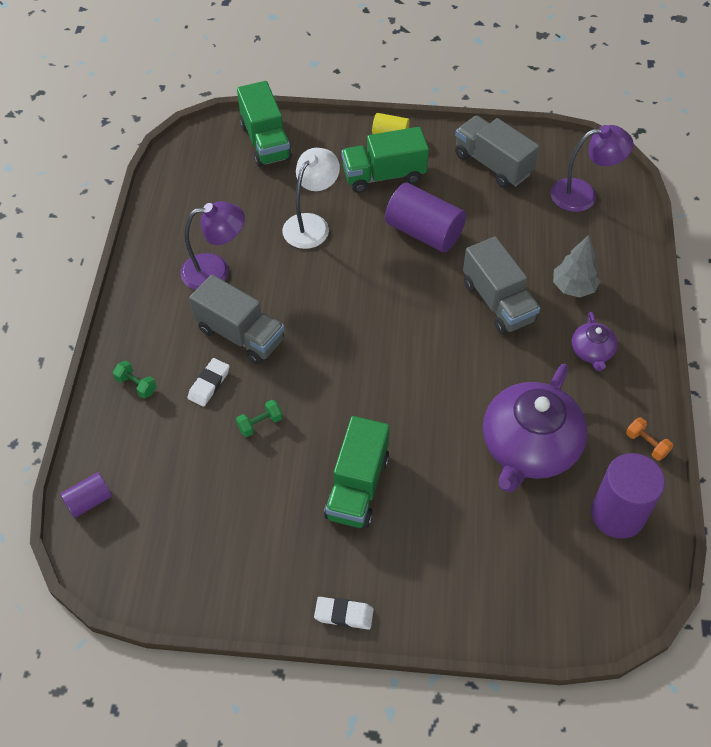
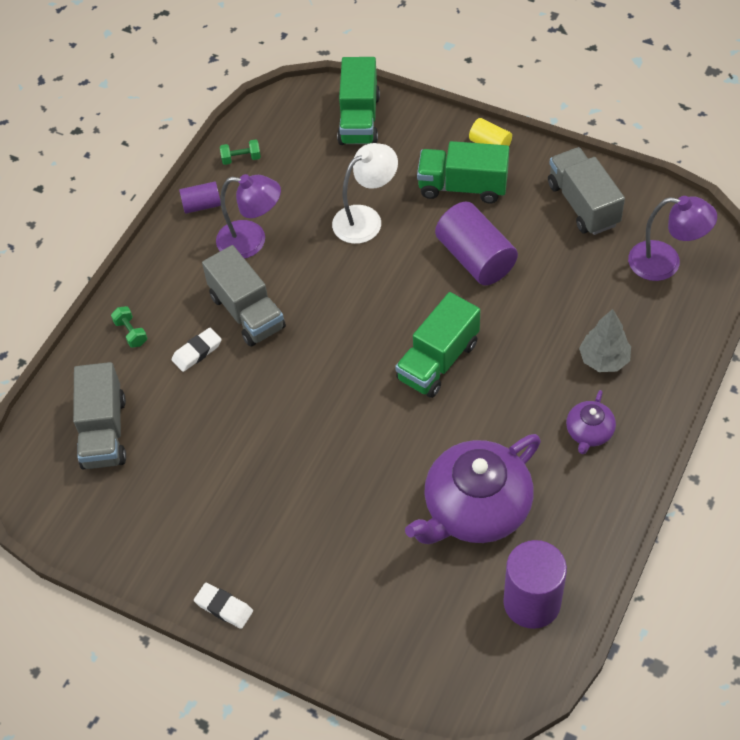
camera: 25 degrees right, 0 degrees up
(89, 501) = (45, 428): purple cylinder -> purple cylinder (202, 205)
(260, 423) = (227, 404): green dumbbell -> green dumbbell (241, 158)
(357, 487) = (291, 493): green truck -> green truck (438, 361)
(498, 302) = (516, 352): grey truck -> grey truck (104, 432)
(646, 444) = (597, 543): orange dumbbell -> none

